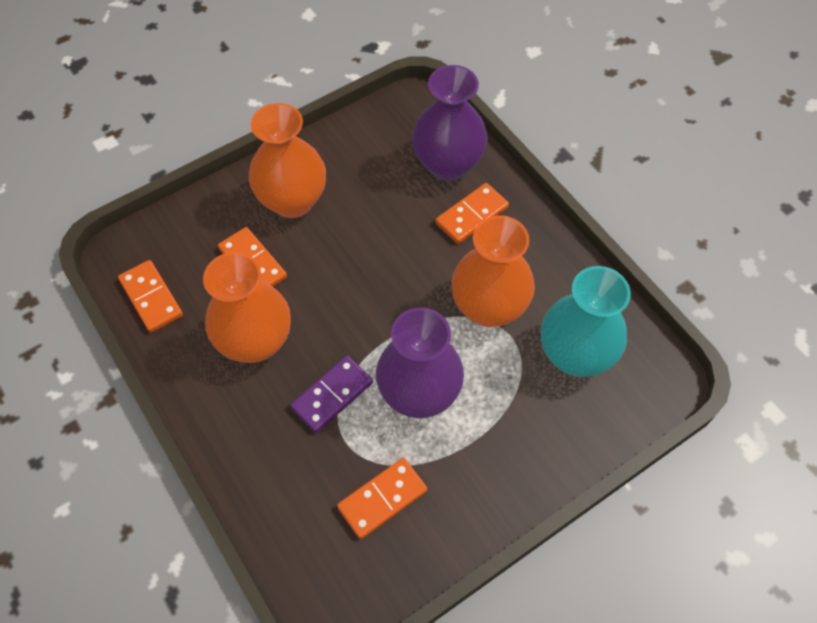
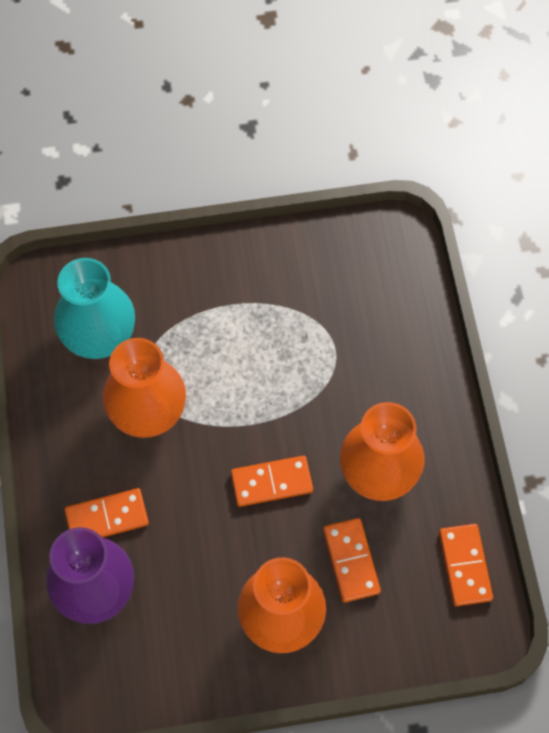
camera: 155 degrees left, 5 degrees up
(332, 395) = (329, 393): purple domino -> none
(382, 499) = (325, 292): orange domino -> orange domino (271, 482)
(419, 393) = (253, 362): purple vase -> none

